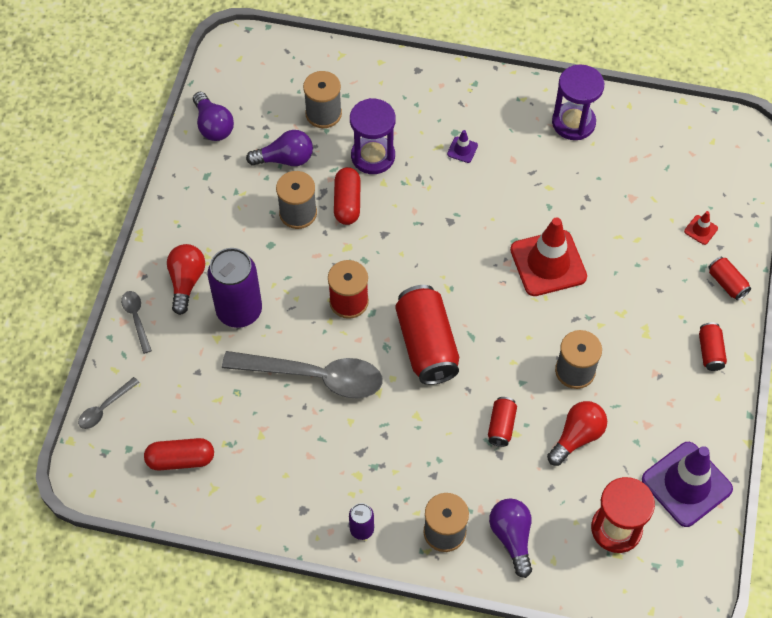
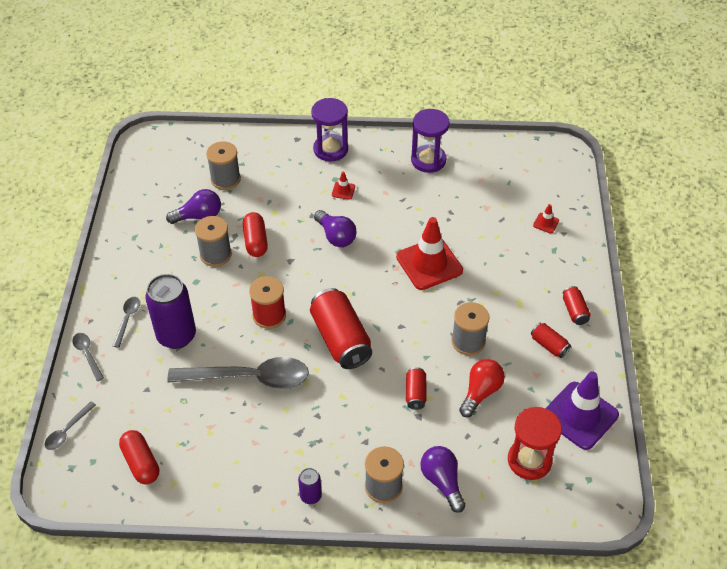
camera: 10 degrees left, 10 degrees down
(181, 459) = (141, 463): red capsule -> red capsule turned 75 degrees clockwise
(186, 281) = (127, 319): red light bulb -> grey spoon
(213, 126) = (135, 199): purple light bulb -> purple light bulb (336, 236)
(373, 156) = (271, 205): purple hourglass -> purple hourglass (330, 149)
(462, 150) = (343, 191): purple traffic cone -> red traffic cone
(727, 283) = (575, 259): red can -> red can (549, 345)

